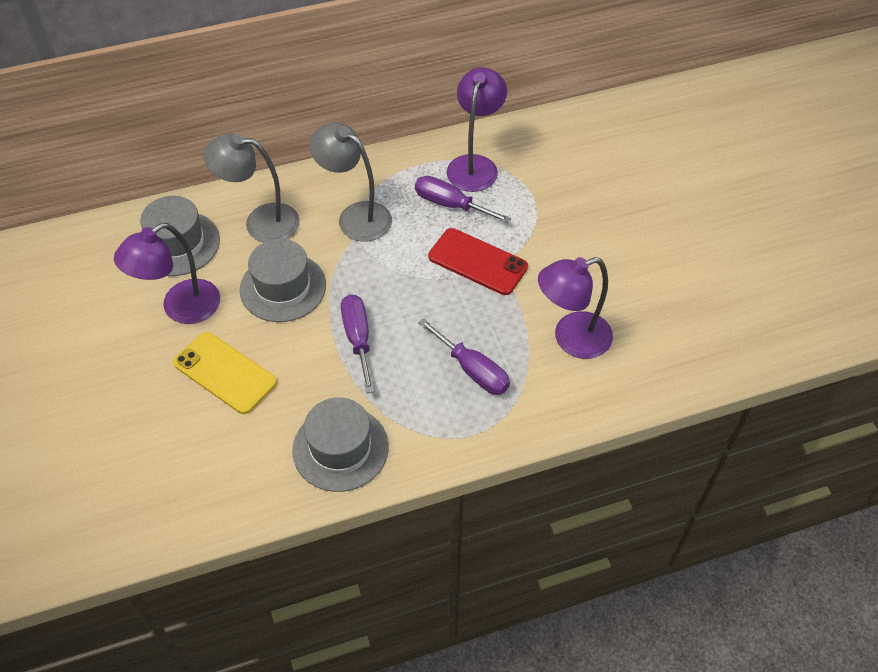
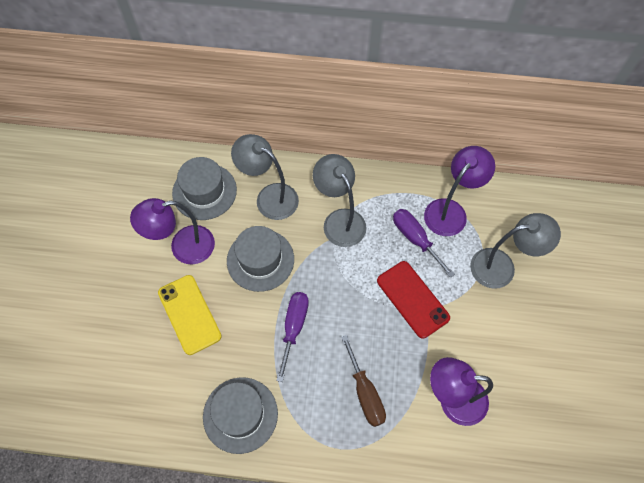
camera: 25 degrees right, 10 degrees up
(473, 370) = (365, 393): purple screwdriver -> brown screwdriver
(556, 197) = (502, 266): none -> grey lamp

